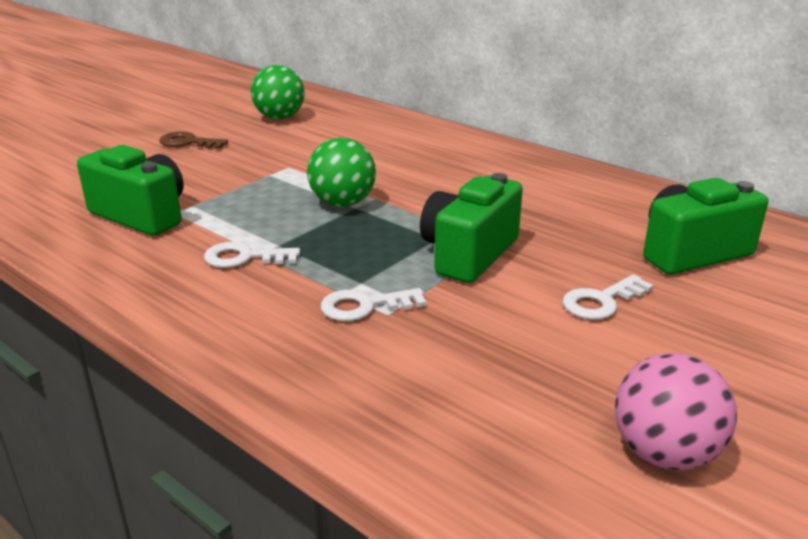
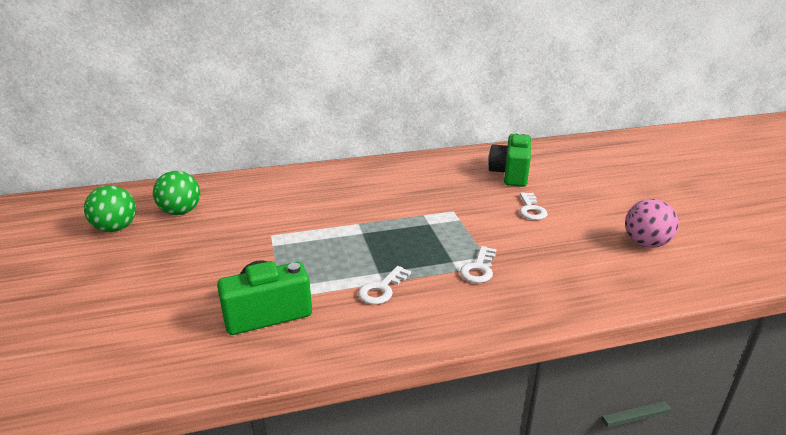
camera: 55 degrees left, 0 degrees up
(188, 142) = (162, 259): brown key -> none
(343, 203) = (351, 235): green ball -> green ball (116, 228)
(468, 254) = (455, 222): green camera -> none

